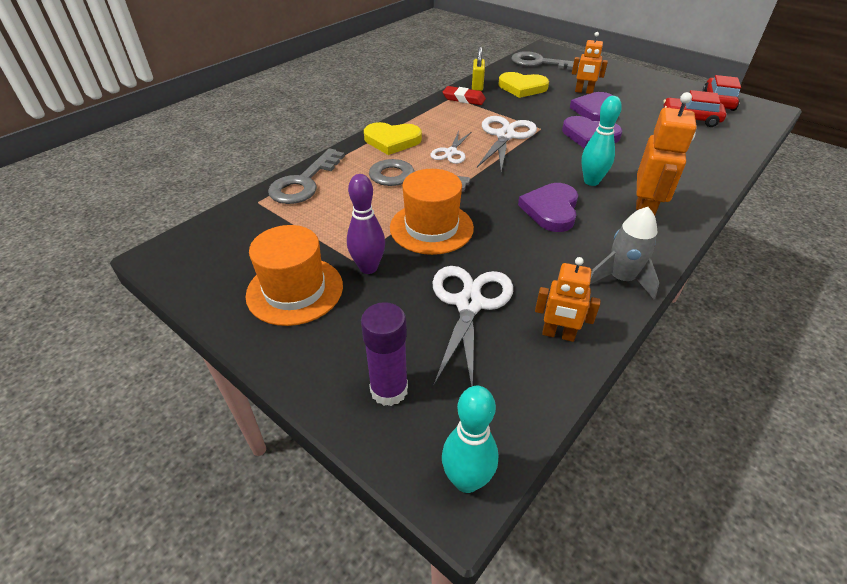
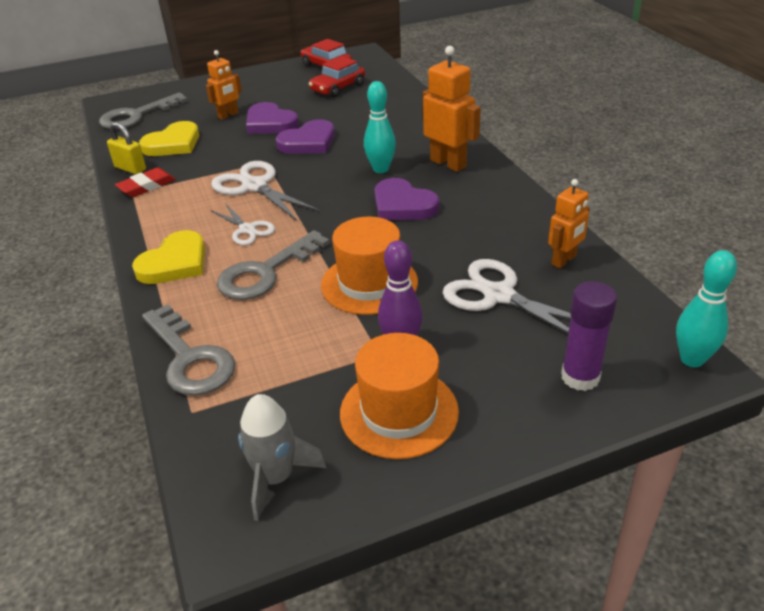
camera: 60 degrees left, 5 degrees down
(621, 279) = (519, 206): grey rocket -> grey rocket (276, 478)

